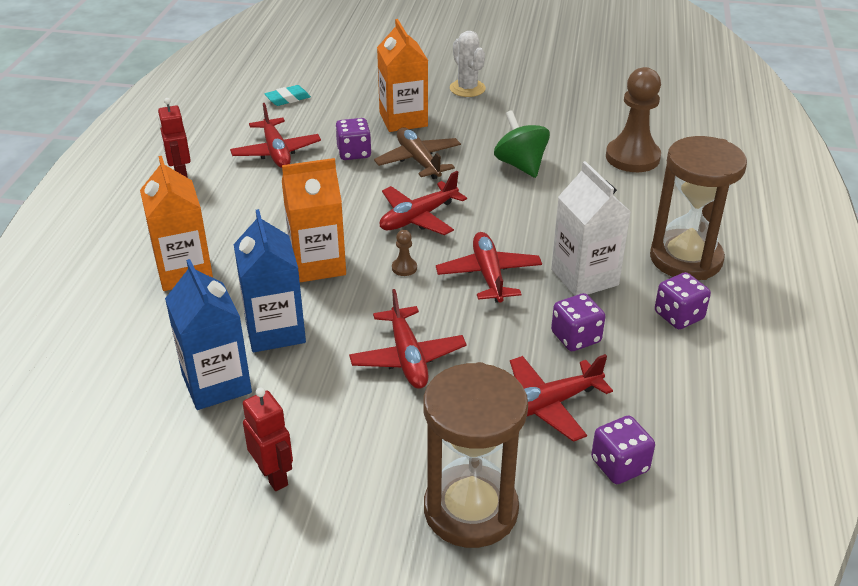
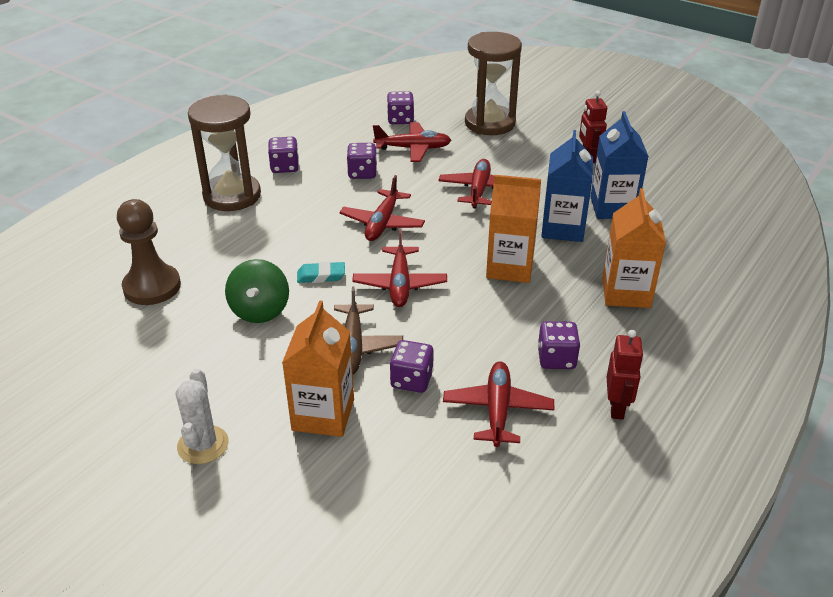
camera: 155 degrees left, 0 degrees up
(240, 196) = (556, 359): none -> purple dice
(288, 99) = (444, 510): turquoise eraser -> turquoise eraser (321, 276)
(404, 268) = (442, 245): brown pawn -> none
(418, 218) = (400, 284): red plane -> red plane turned 105 degrees clockwise
(584, 277) = (316, 203): white carton -> none

